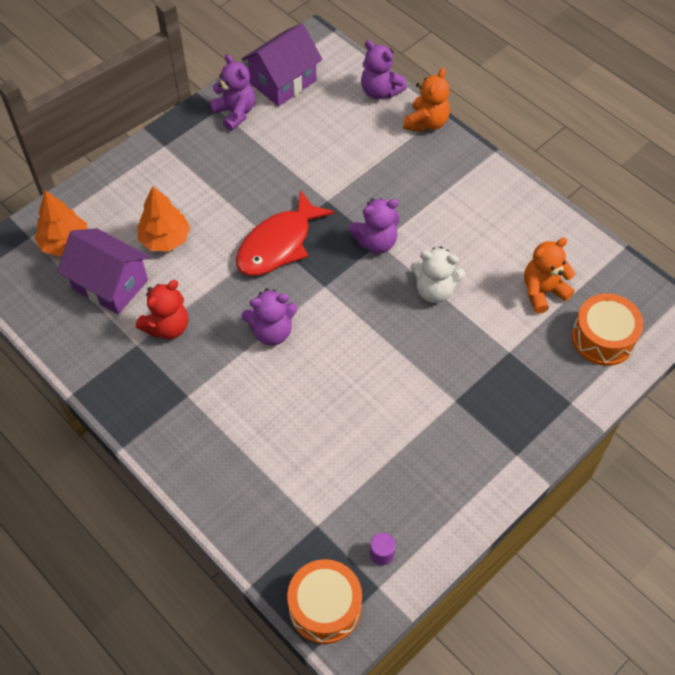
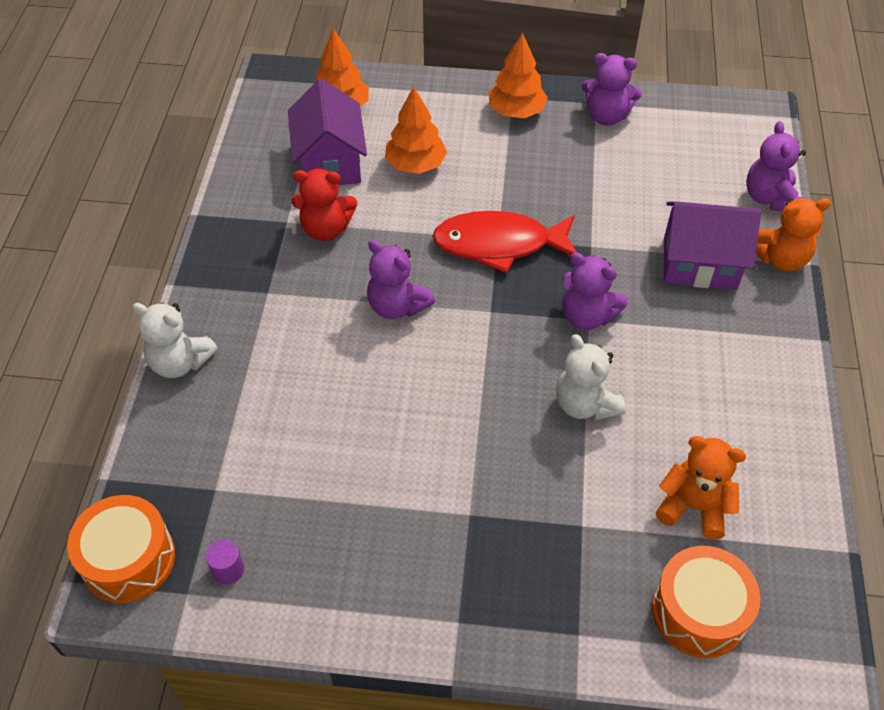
camera: 50 degrees right, 5 degrees down
(179, 153) = (516, 111): none -> orange tree
(196, 484) = (180, 362): none -> white teddy bear
(235, 113) = (606, 116): purple teddy bear -> purple teddy bear turned 90 degrees clockwise
(283, 82) = (684, 123): purple house -> purple house (699, 263)

